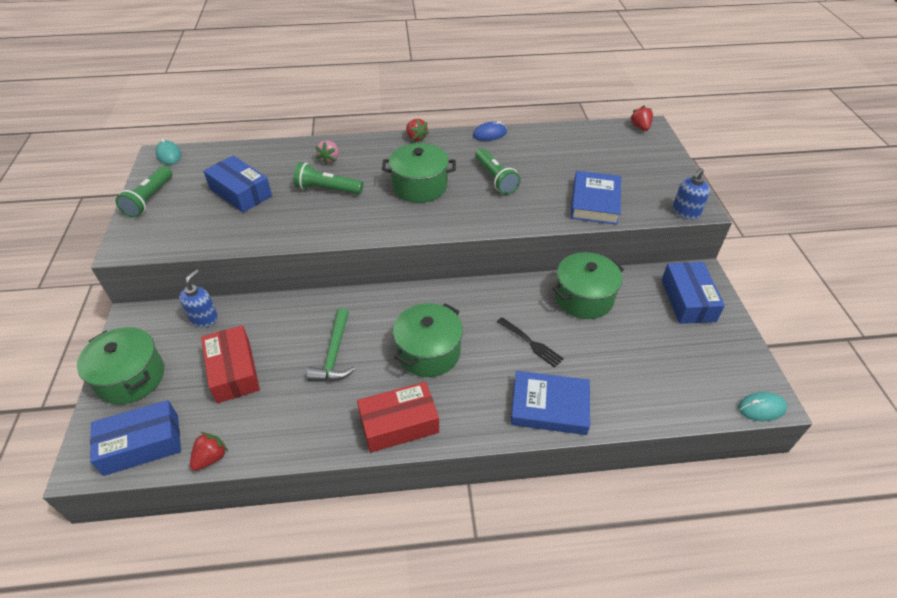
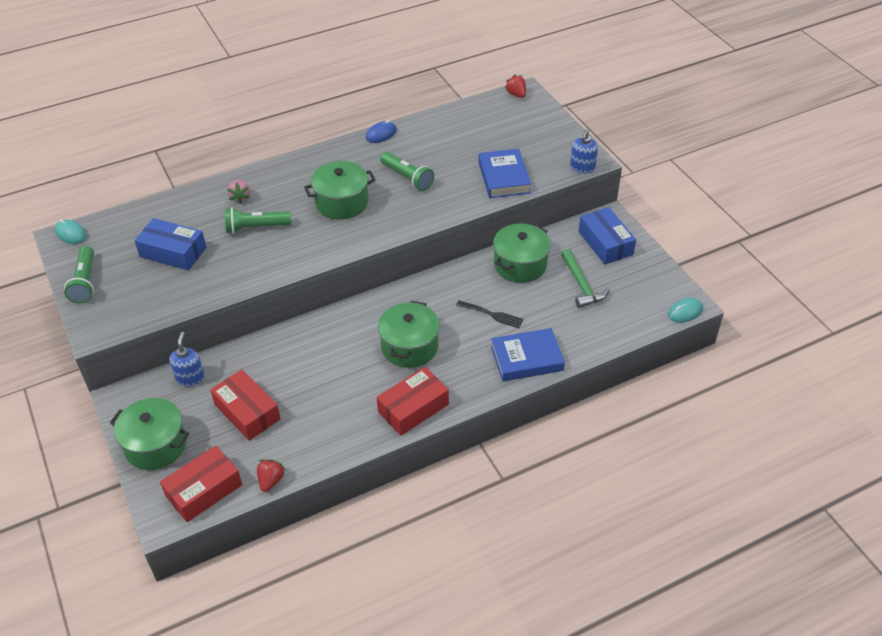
camera: 20 degrees left, 0 degrees up
(142, 444) = (204, 490): blue box -> red box
(334, 354) = (329, 372): green hammer -> green hammer (581, 285)
(416, 137) = (312, 155): red strawberry -> none

